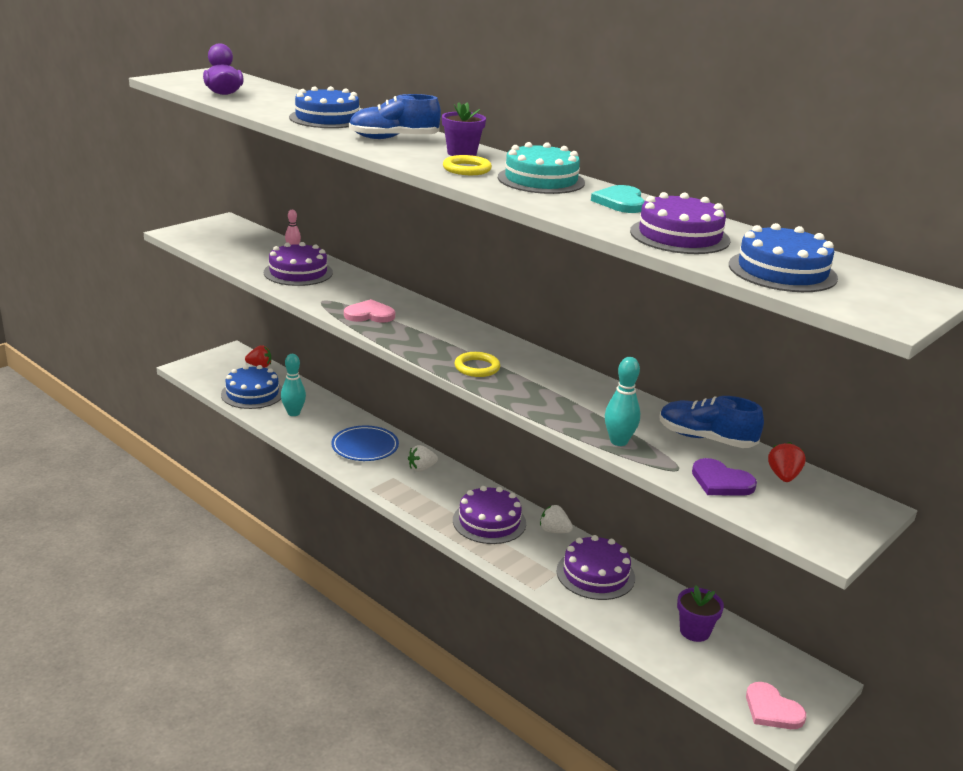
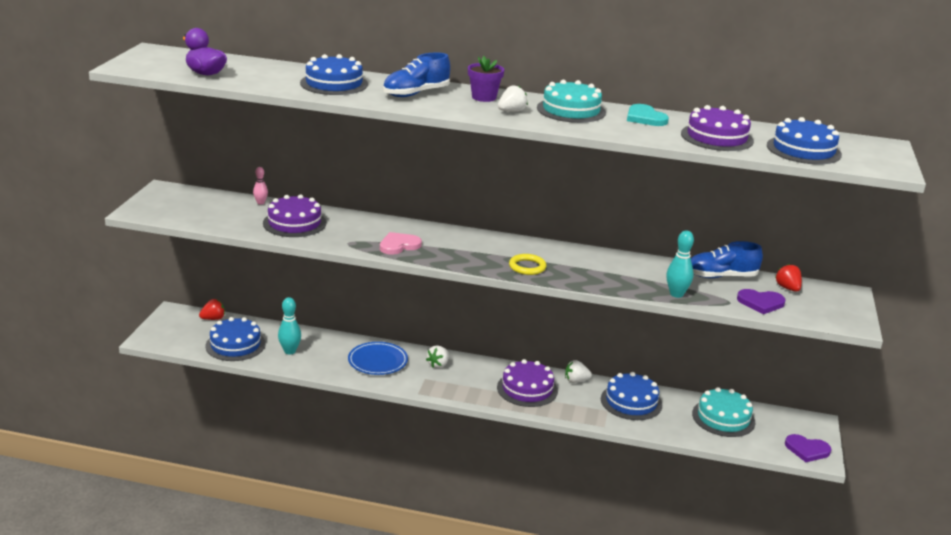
camera: 30 degrees left, 0 degrees up
(467, 169) = (511, 111): yellow ring -> white strawberry
(595, 574) = (631, 402): purple cake -> blue cake
(694, 631) = (723, 418): purple flower pot -> turquoise cake
(772, 709) = (807, 450): pink heart -> purple heart

